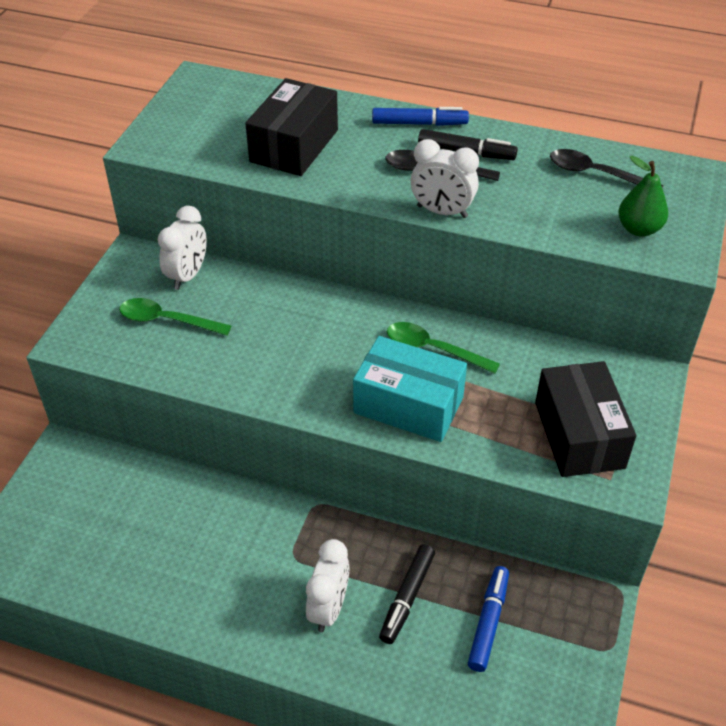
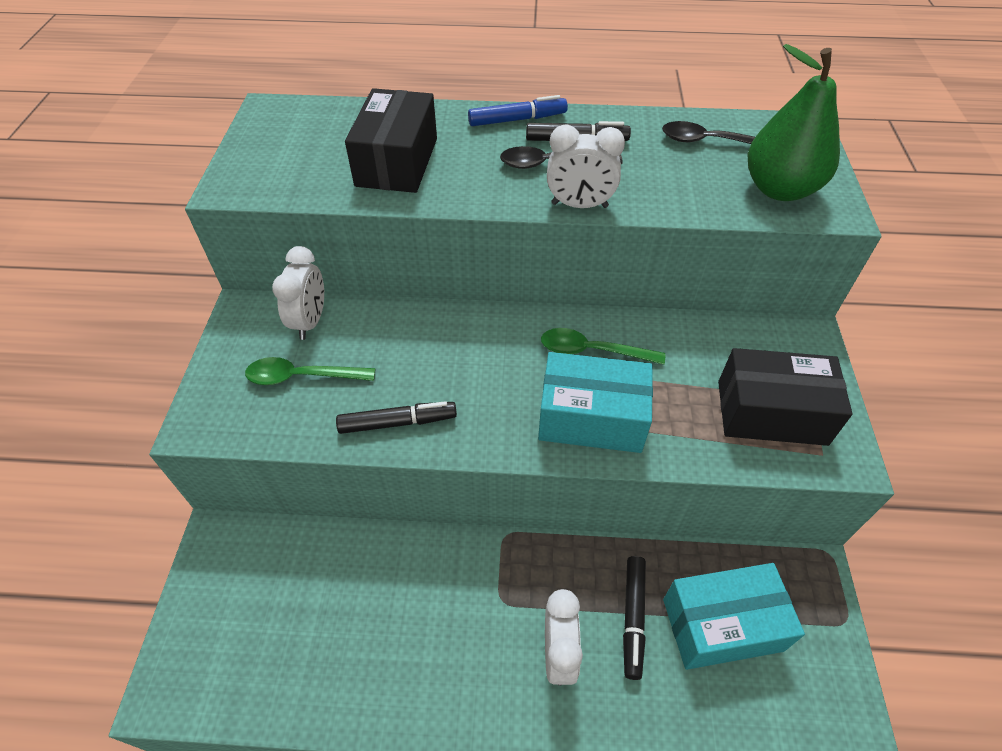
camera: 15 degrees left, 5 degrees up
(236, 374) = (397, 422): none -> black marker
(488, 622) = (722, 624): blue marker -> turquoise box
(579, 435) = (771, 412): black box -> black box turned 60 degrees counterclockwise
(639, 229) = (779, 189): green pear -> green pear, size x1.67

